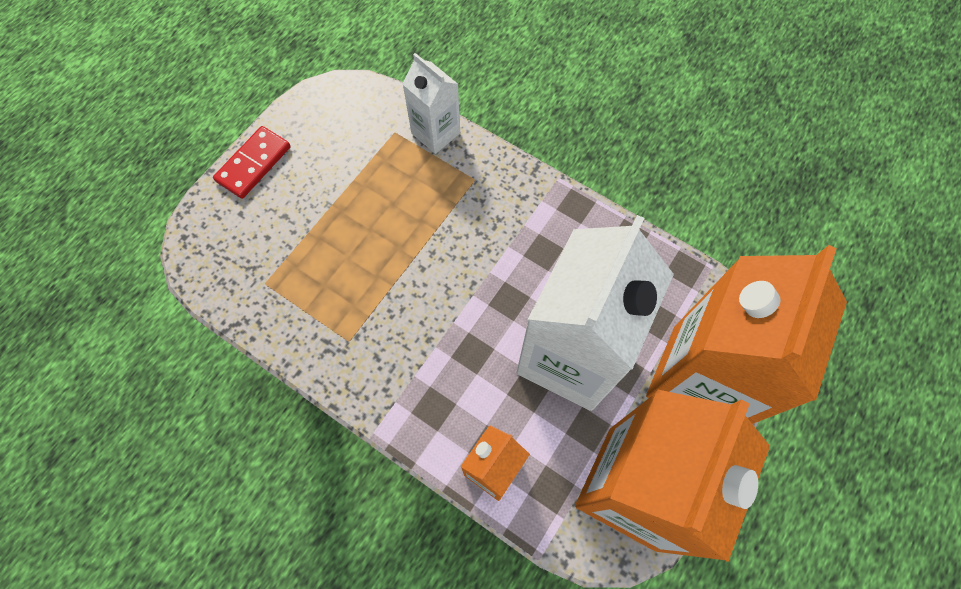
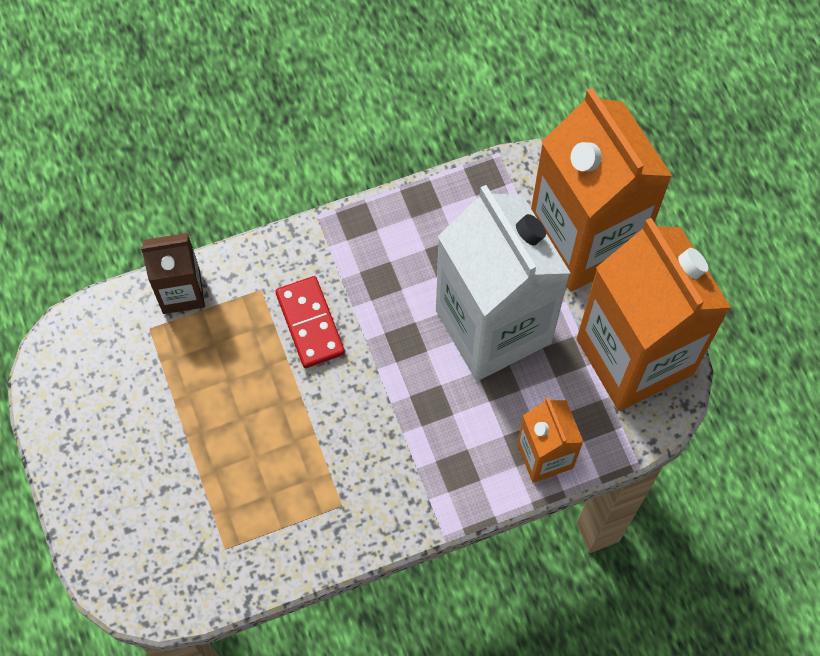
camera: 55 degrees left, 0 degrees up
(253, 164) = (79, 485): red domino -> red domino (310, 323)
(435, 133) = (181, 291): white carton -> brown carton

